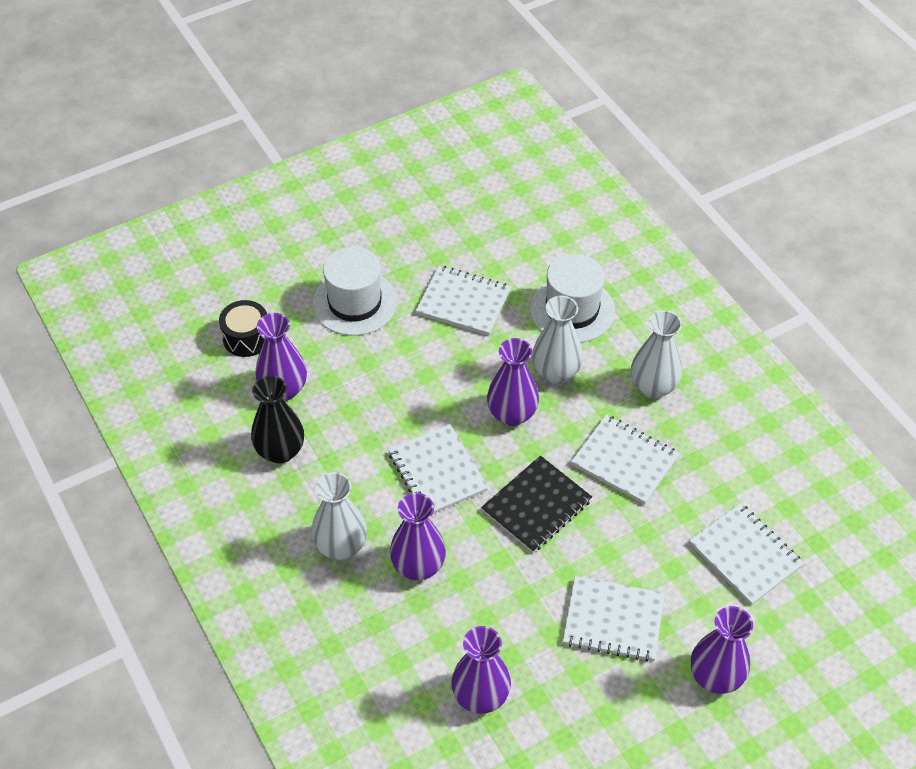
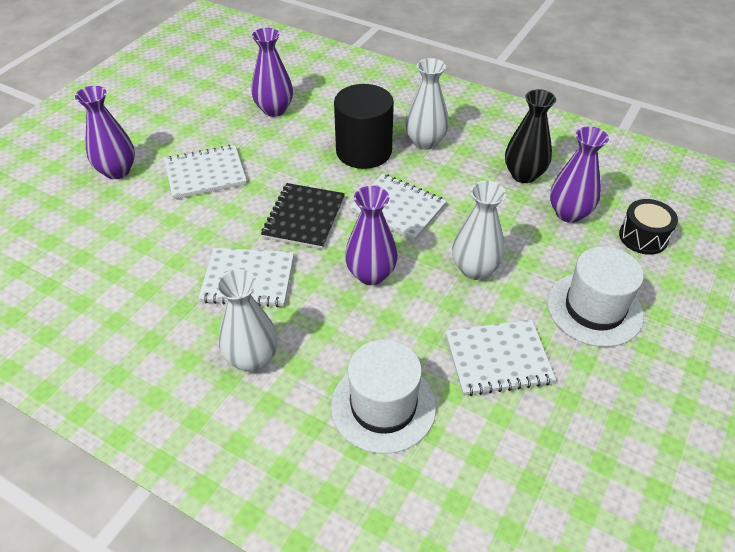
camera: 150 degrees right, 5 degrees down
(418, 566) = (364, 151): purple vase -> black cylinder
(555, 372) = (356, 329): white vase -> white vase (475, 269)
(745, 555) = (113, 251): white notebook -> none

